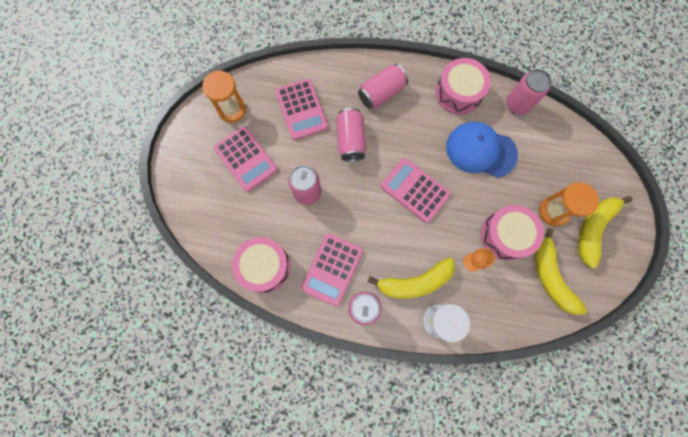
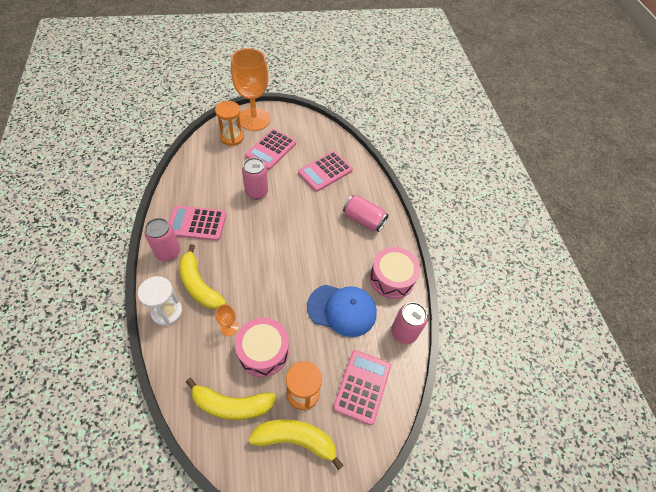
camera: 65 degrees right, 20 degrees down
(185, 165) = (254, 119): none -> orange goblet
(232, 109) = (307, 132): orange hourglass -> orange hourglass (232, 137)
(264, 266) = (189, 181): pink drum -> none
(350, 140) = (312, 209): pink can -> none
(415, 190) = (283, 265): pink calculator -> pink calculator (362, 386)
(480, 150) = (342, 310): blue cap -> blue cap turned 105 degrees clockwise
(550, 277) = (231, 405): yellow banana -> yellow banana turned 135 degrees counterclockwise

